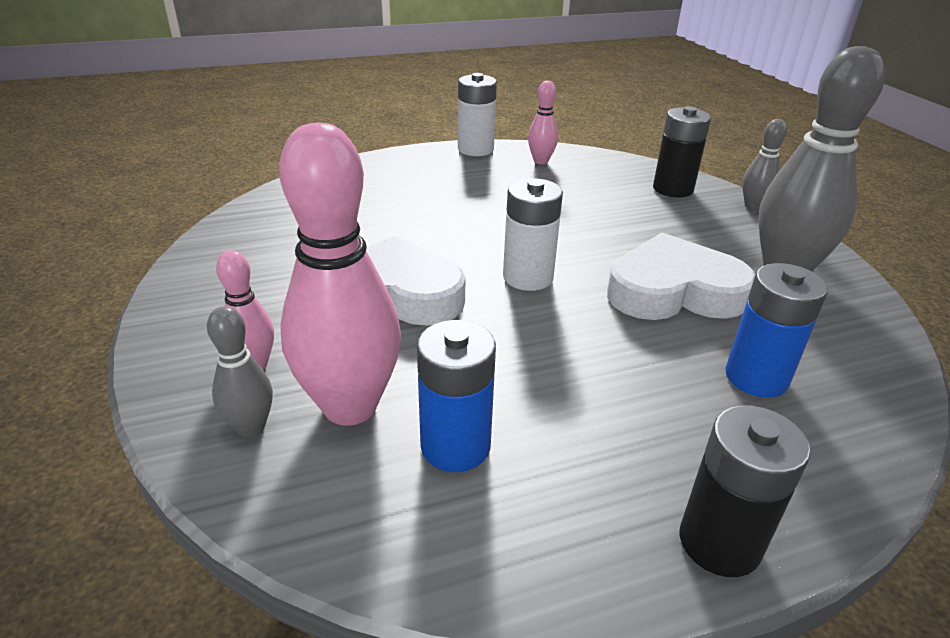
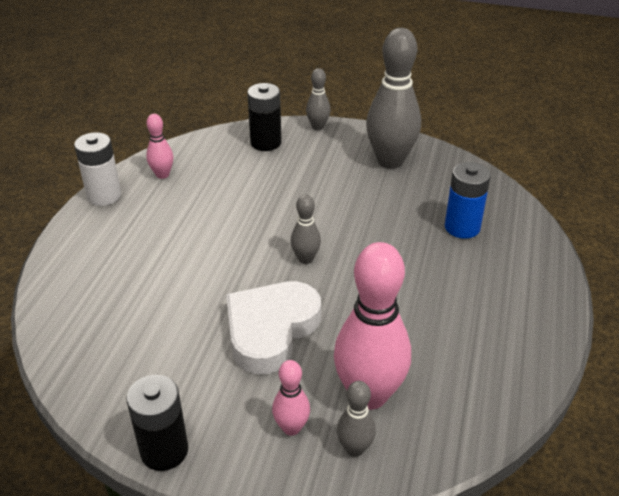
camera: 55 degrees left, 5 degrees up
(455, 446) = (433, 363): blue battery -> none
(528, 277) = (305, 259): white battery -> grey bowling pin
(674, 291) = (371, 210): white heart -> none
(719, 542) = (549, 305): black battery -> black battery (164, 450)

